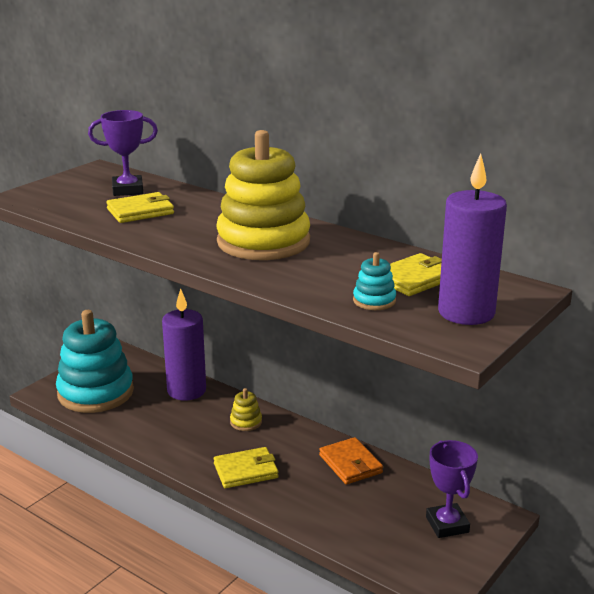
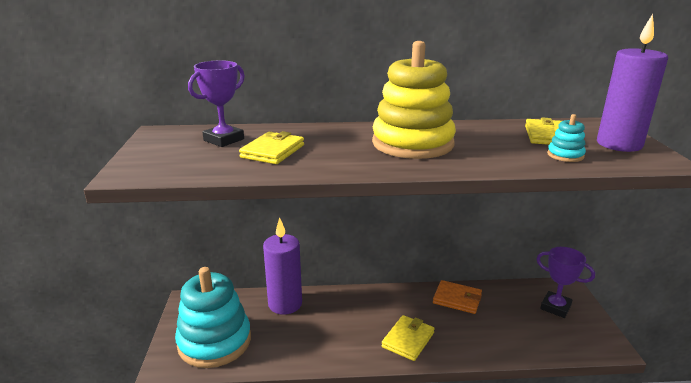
camera: 40 degrees left, 0 degrees up
(246, 422) = (357, 305): yellow stacking toy -> none

